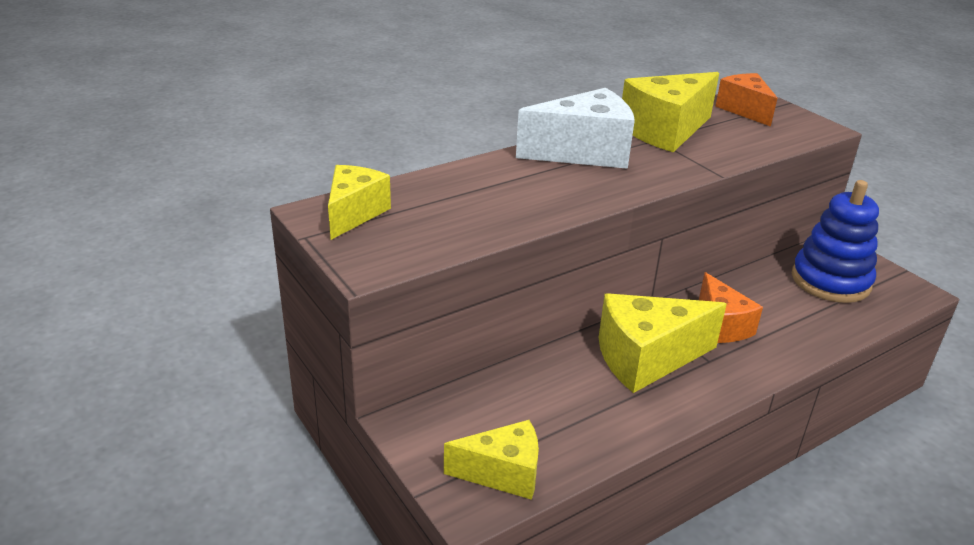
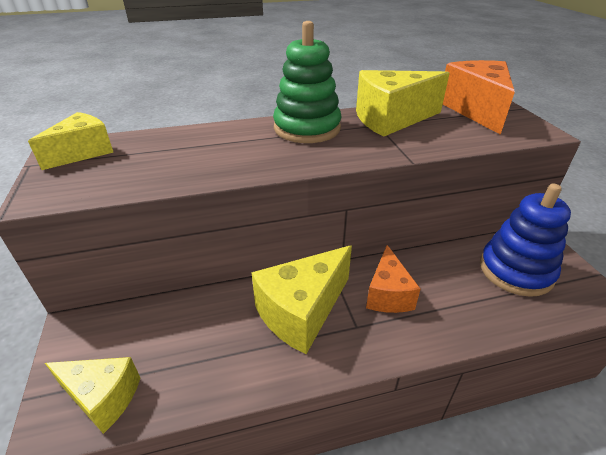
camera: 20 degrees right, 5 degrees up
(584, 152) = (307, 128): white cheese -> green stacking toy
(646, 359) = (302, 312): yellow cheese -> yellow cheese turned 45 degrees counterclockwise
(744, 110) = (475, 110): orange cheese -> orange cheese, size x1.55

